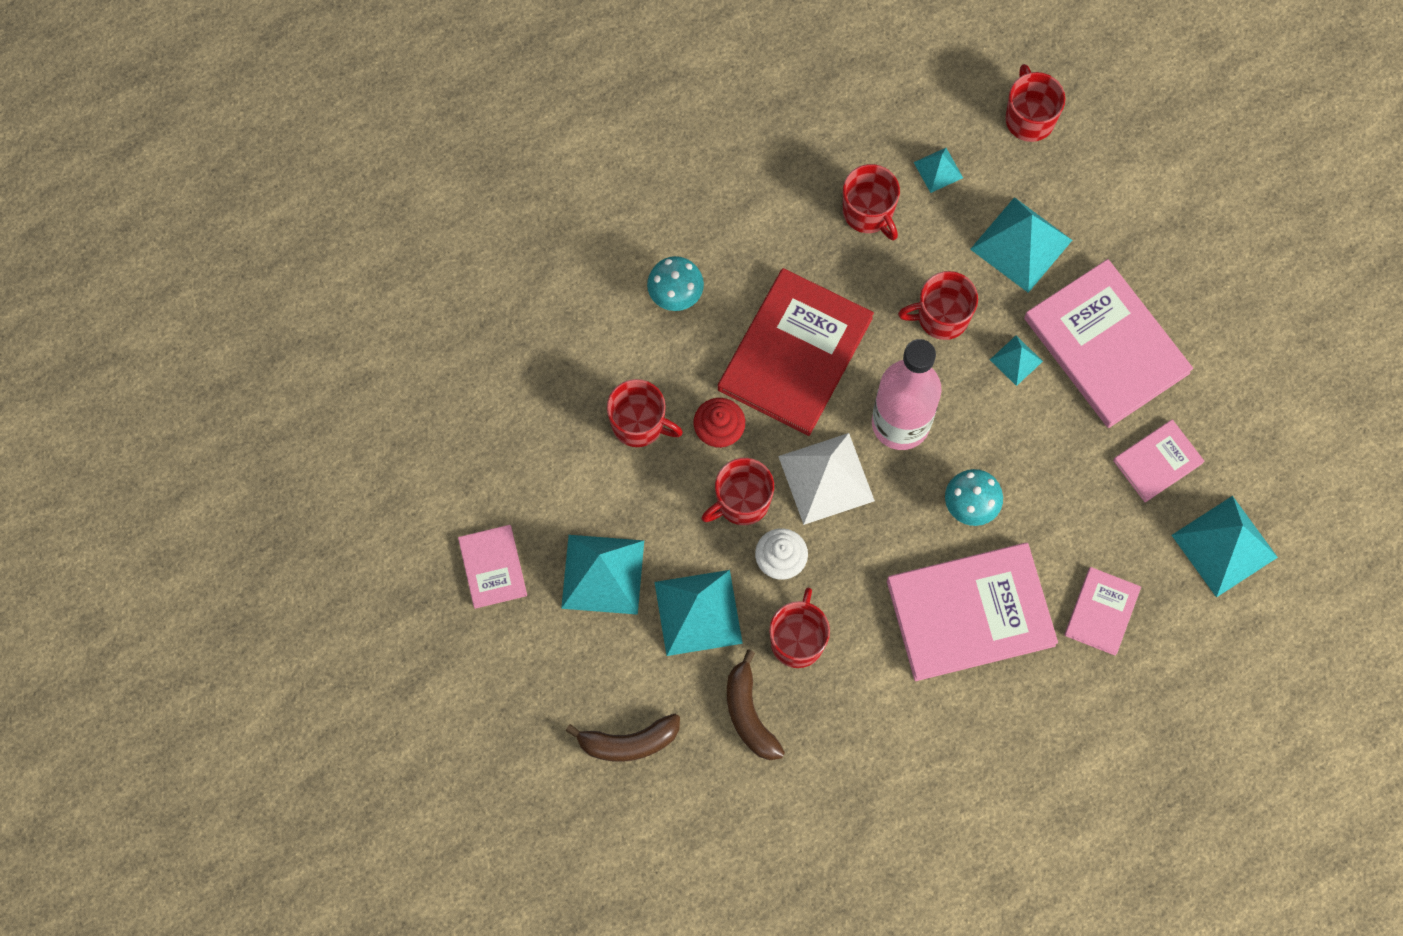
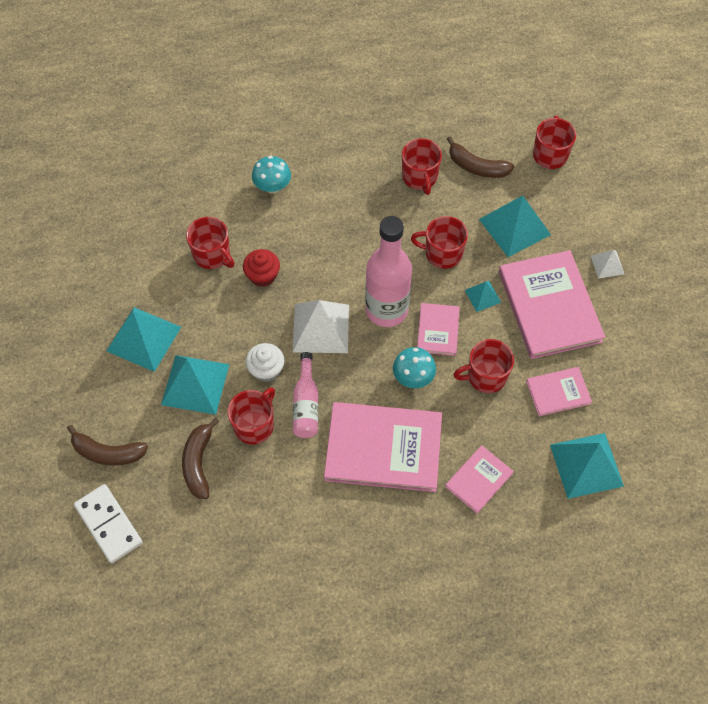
camera: 20 degrees right, 10 degrees down
(492, 567) = (74, 311): pink book -> pink book (438, 330)
(673, 832) = (108, 524): none -> white domino
(742, 501) = (257, 324): red mug -> red mug (485, 376)
(795, 354) = (334, 245): red book -> none
(850, 589) = (306, 404): none -> pink bottle
(938, 170) = (476, 167): turquoise pyramid -> brown banana
(1159, 259) = (607, 264): none -> white pyramid

